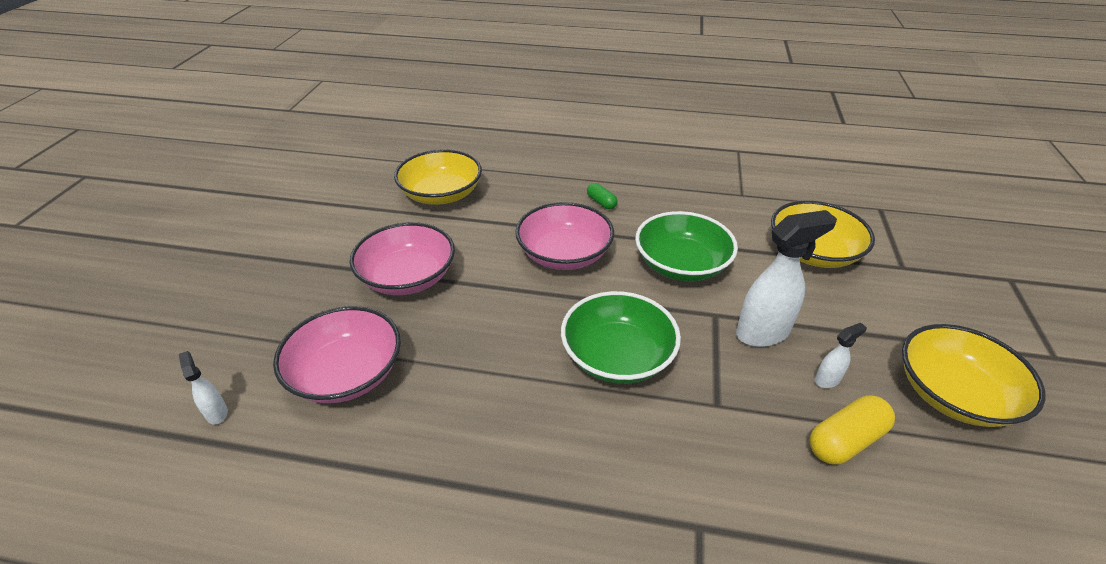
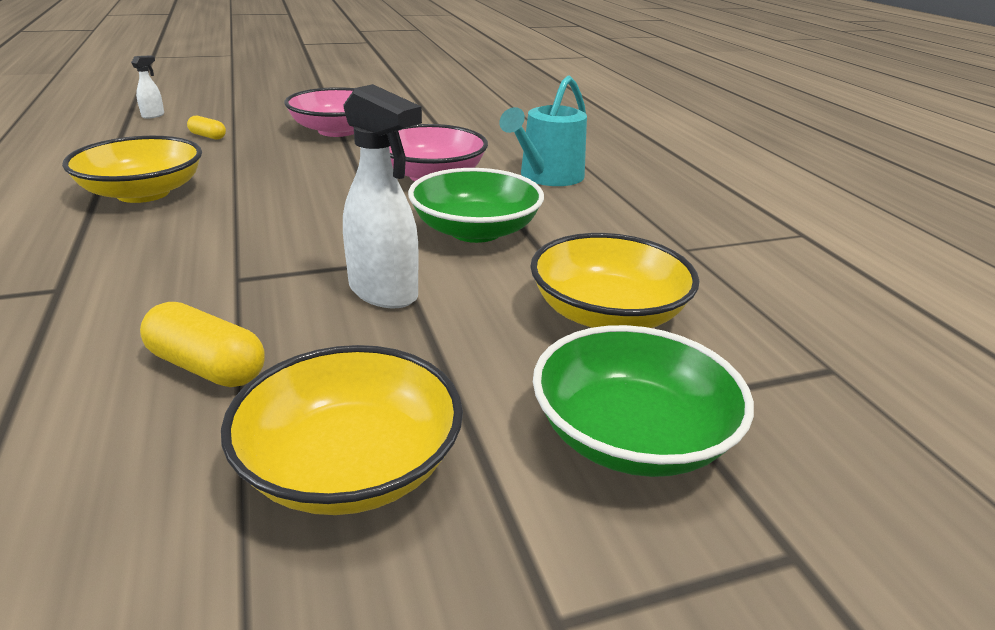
camera: 60 degrees right, 10 degrees down
(346, 373) = (208, 136): pink bowl -> yellow capsule
(441, 194) = (470, 119): yellow bowl -> yellow bowl (143, 193)
(601, 202) = (547, 177): green capsule -> turquoise watering can
(617, 356) = (286, 221): green bowl -> green bowl (631, 436)
(827, 380) = (319, 346): white spray bottle -> none

